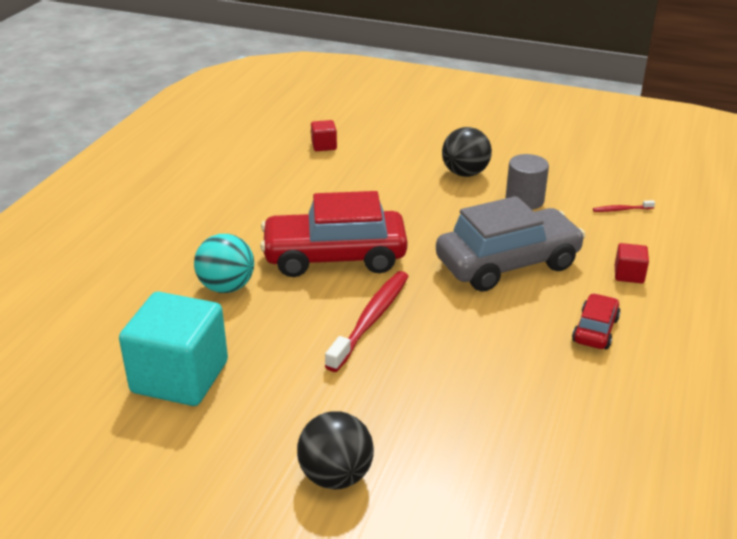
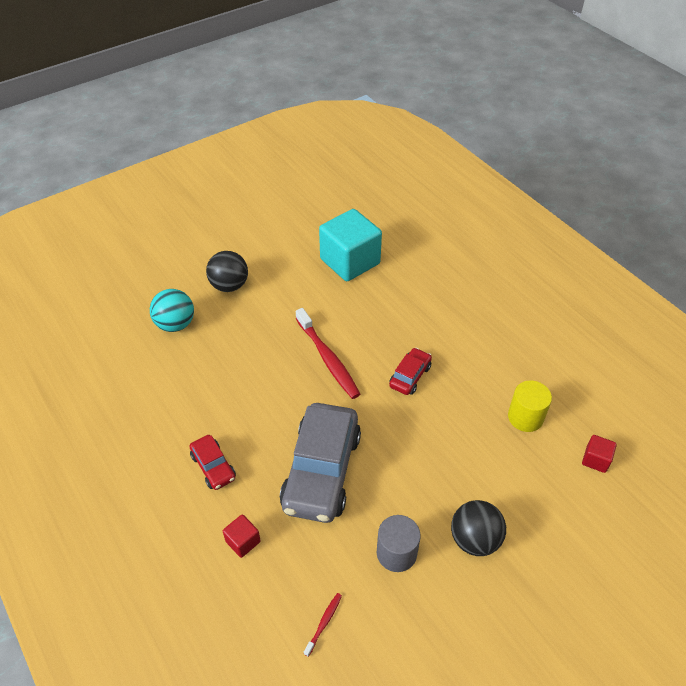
camera: 125 degrees right, 15 degrees up
(226, 287) = (418, 309): turquoise ball -> turquoise ball (175, 324)
(314, 184) = (525, 417): none -> yellow cylinder
(334, 257) = (410, 376): red car -> red car, size x0.48

